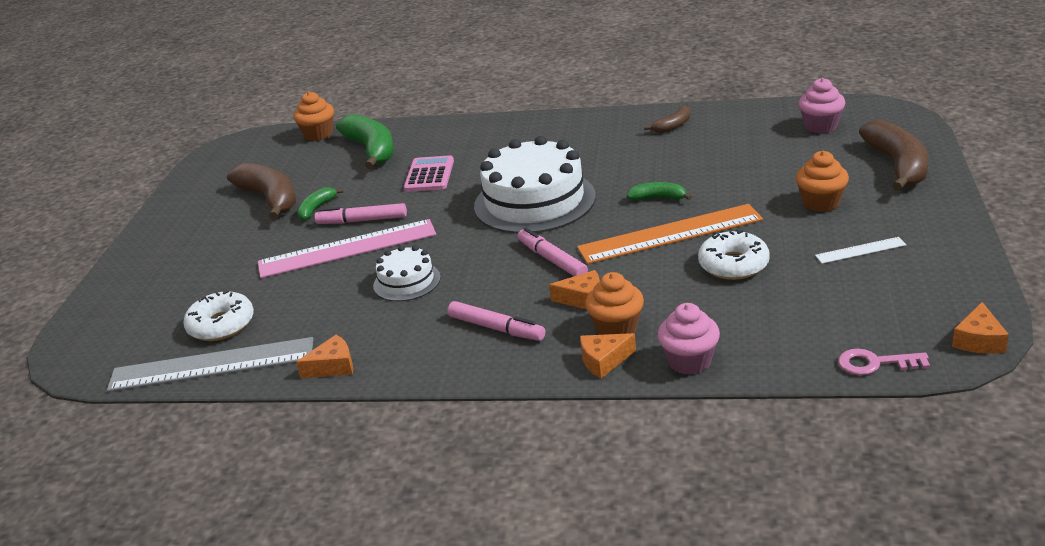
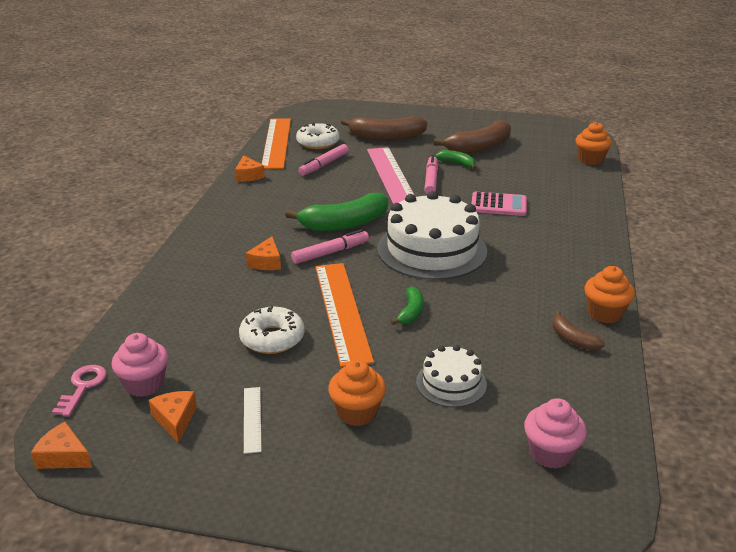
camera: 90 degrees right, 0 degrees up
(212, 365) = (276, 143): grey ruler -> orange ruler
(372, 150) = (554, 181): green banana -> green banana (345, 224)
(407, 281) = (333, 197): white cake -> white cake (451, 383)
(496, 328) = (252, 227): pink marker -> pink marker (324, 165)
(604, 361) = (183, 265): orange cheese -> orange cheese (175, 419)
(616, 328) = (218, 273): orange cupcake -> orange cupcake (605, 313)
(689, 361) = (155, 299): pink cupcake -> pink cupcake (144, 384)
(898, 166) = (420, 496): brown banana -> brown banana (386, 137)

